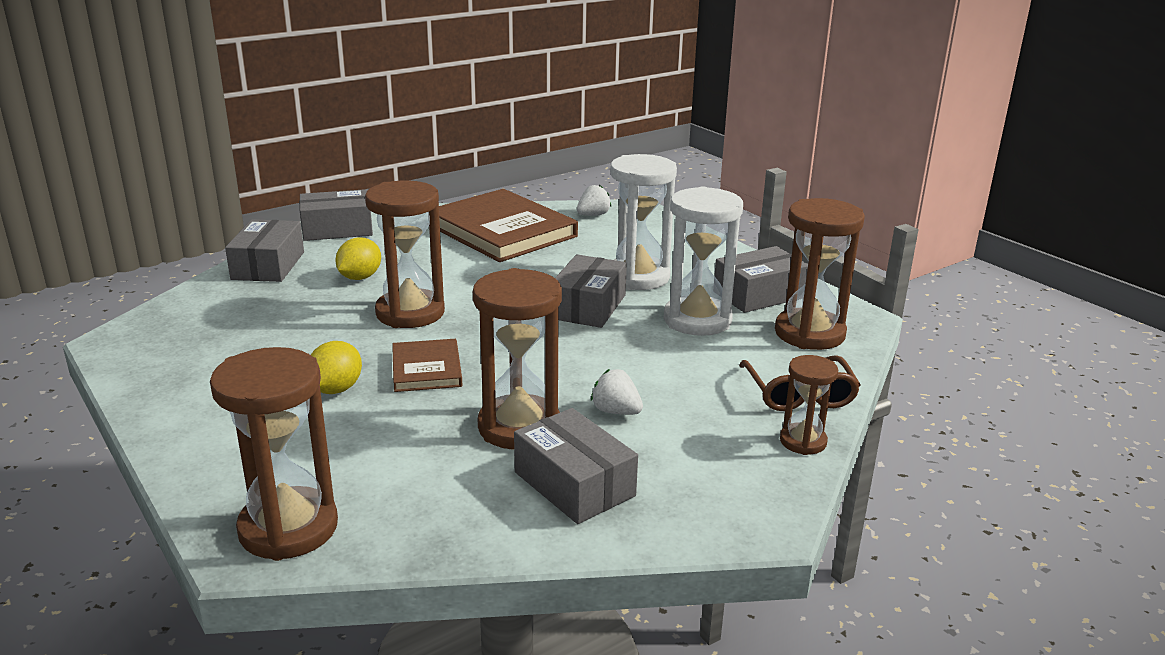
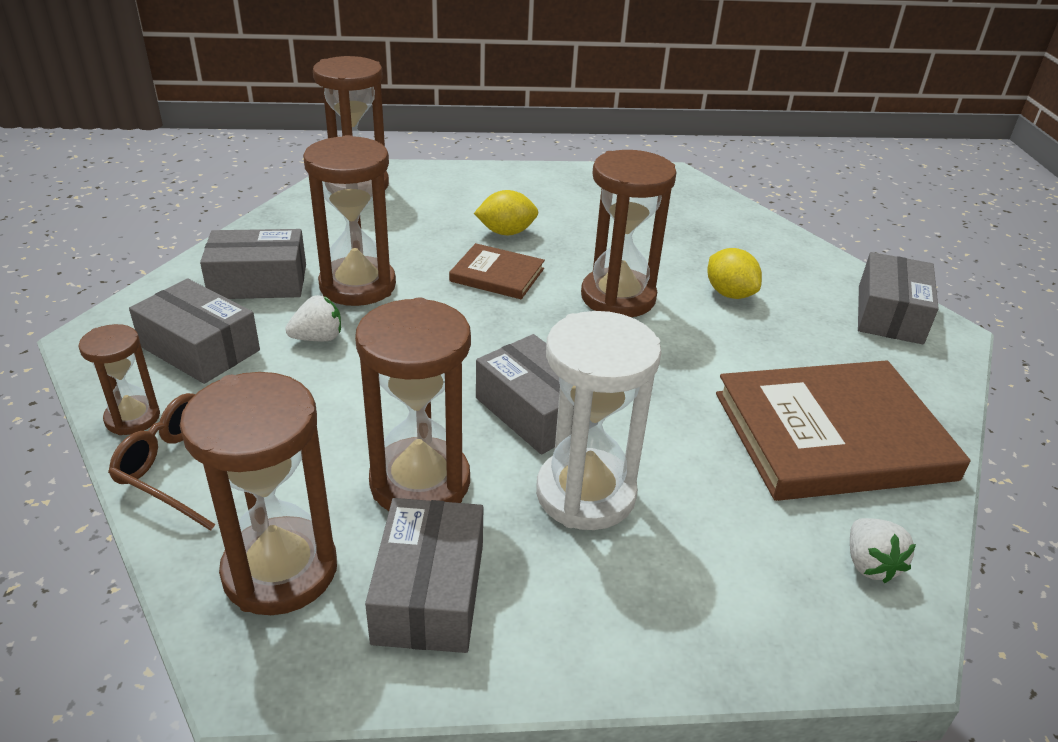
camera: 120 degrees right, 10 degrees up
(268, 265) = (793, 255): grey box -> grey box (200, 348)
(336, 389) = (506, 232): yellow lemon -> yellow lemon turned 60 degrees counterclockwise
(697, 320) = (420, 482): white hourglass -> brown hourglass

